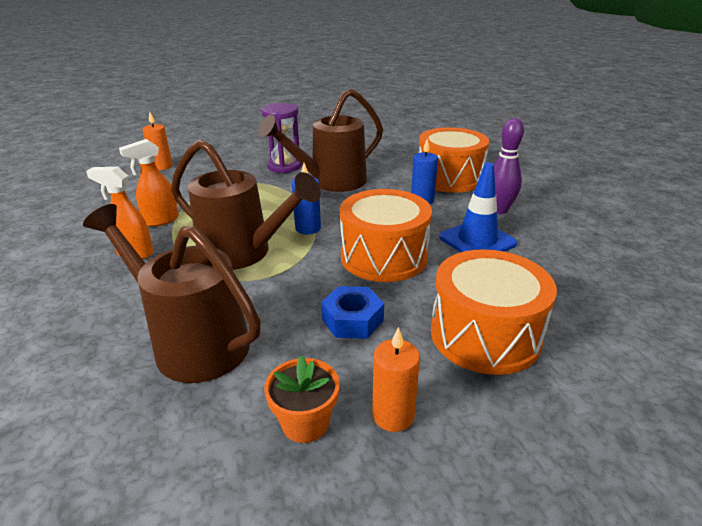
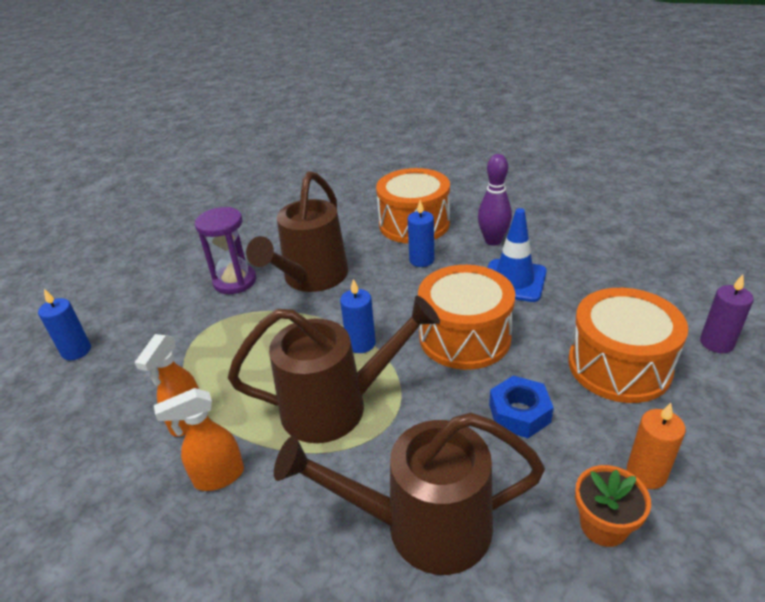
camera: 35 degrees left, 5 degrees up
(162, 166) = (76, 351): orange candle -> blue candle
(617, 370) = (716, 343): none -> purple candle

